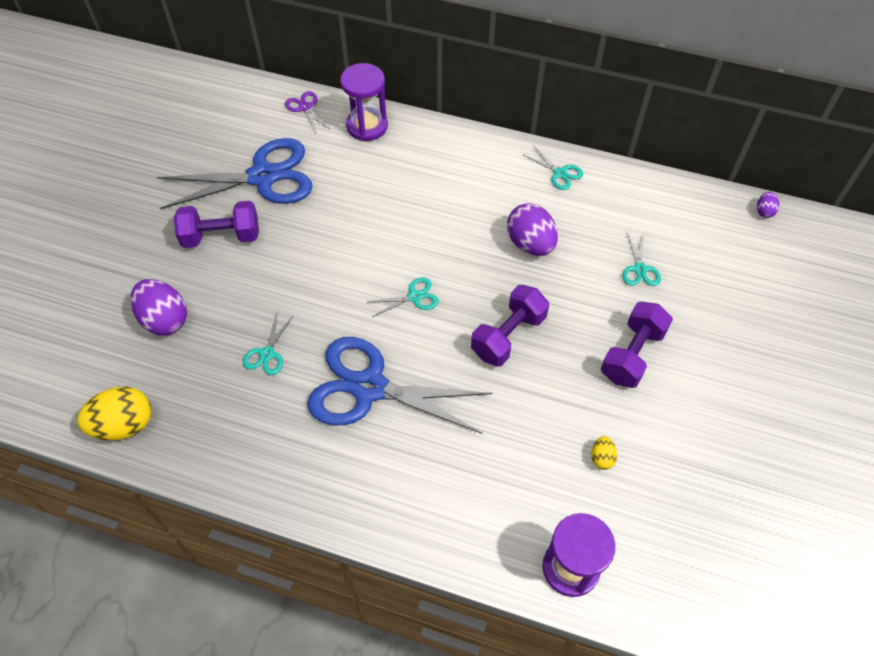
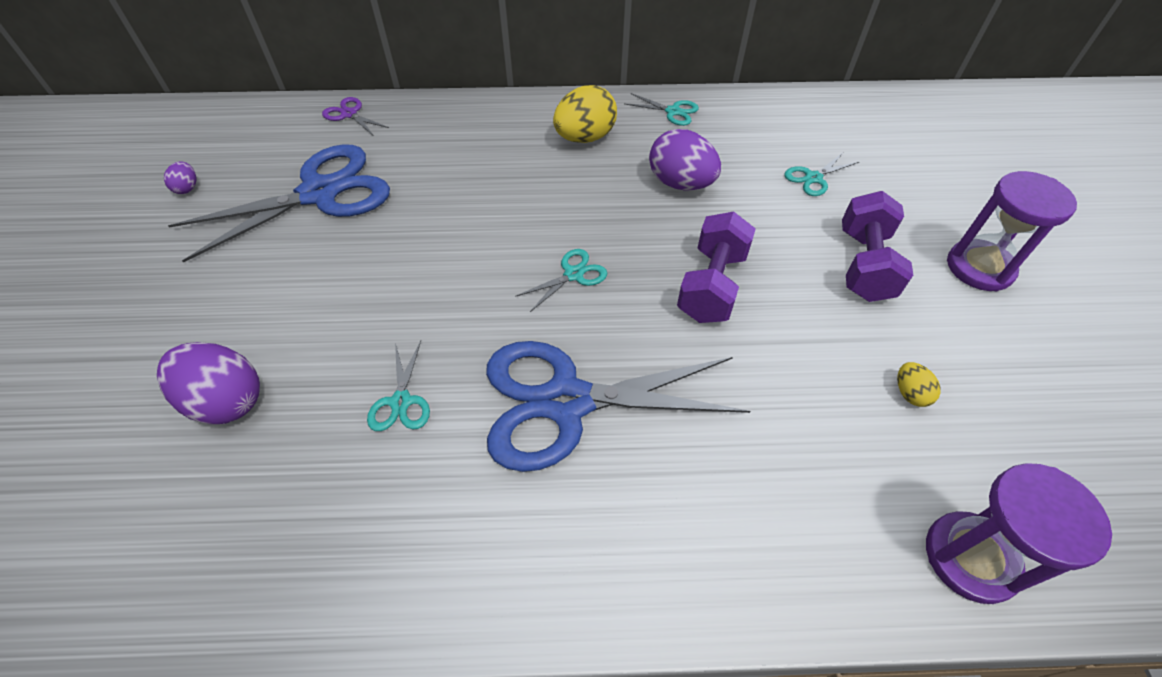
camera: 20 degrees left, 5 degrees down
(124, 425) = (195, 585): yellow egg -> yellow egg (585, 138)
(221, 236) = (284, 273): purple dumbbell -> none
(367, 126) = (432, 116): purple hourglass -> purple hourglass (979, 268)
(640, 269) = (813, 178): turquoise scissors -> turquoise scissors turned 75 degrees clockwise
(764, 211) = (897, 98): purple egg -> purple egg (187, 188)

